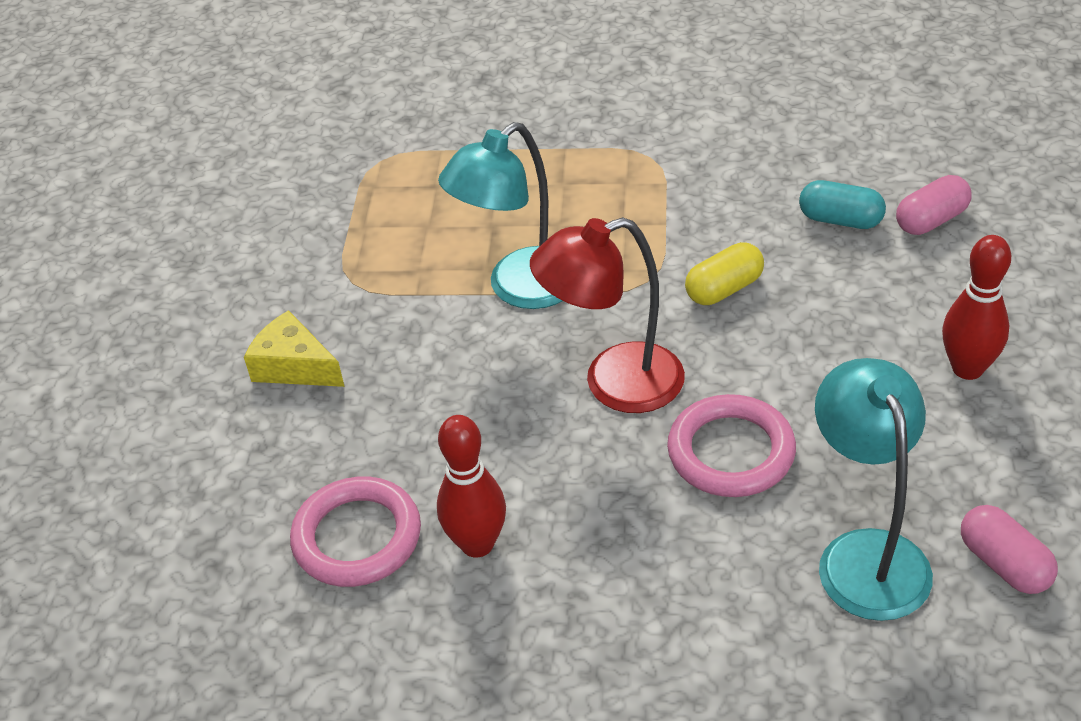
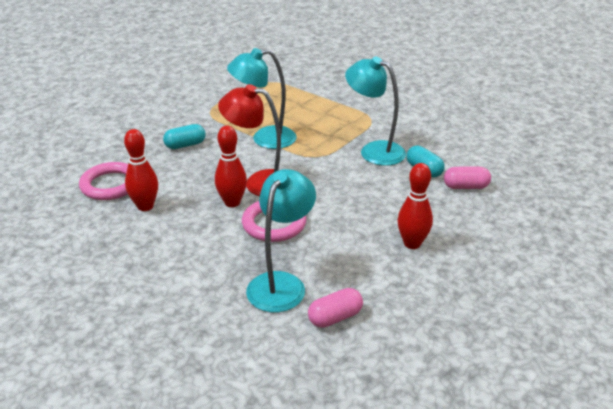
camera: 30 degrees right, 10 degrees down
(294, 366) = (158, 128): yellow cheese -> none
(393, 377) = (185, 145): none -> turquoise capsule
(617, 450) = (232, 202): none -> red bowling pin
(724, 289) = (343, 172): yellow capsule -> none
(726, 221) = (374, 150): none -> turquoise lamp
(1004, 564) = (335, 317): pink capsule -> pink capsule turned 60 degrees clockwise

